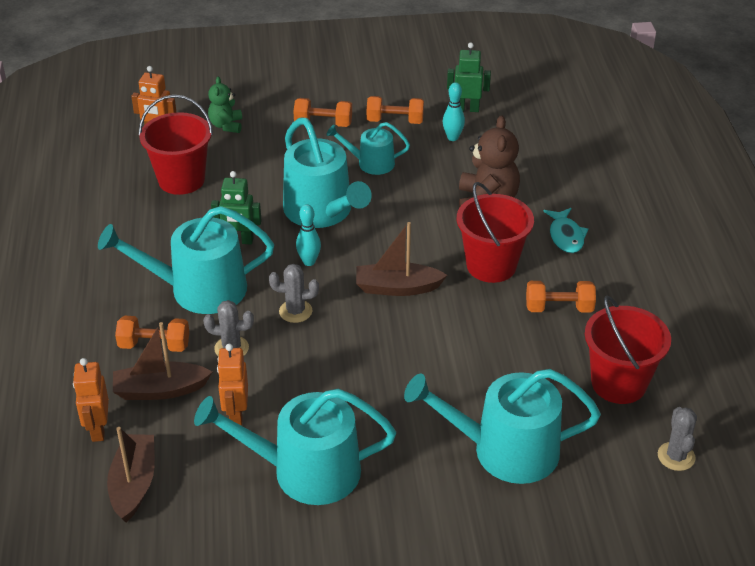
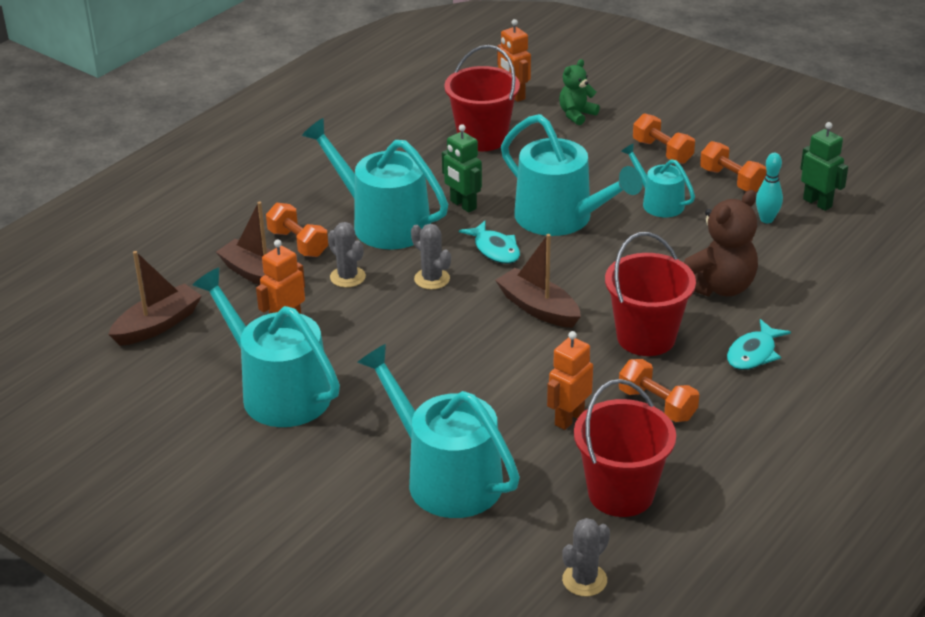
camera: 45 degrees right, 5 degrees down
(98, 429) = (185, 276): orange robot -> orange robot (569, 418)
(309, 262) = (495, 249): turquoise bowling pin -> turquoise fish
(322, 211) = (561, 218): turquoise watering can -> turquoise watering can turned 60 degrees counterclockwise

